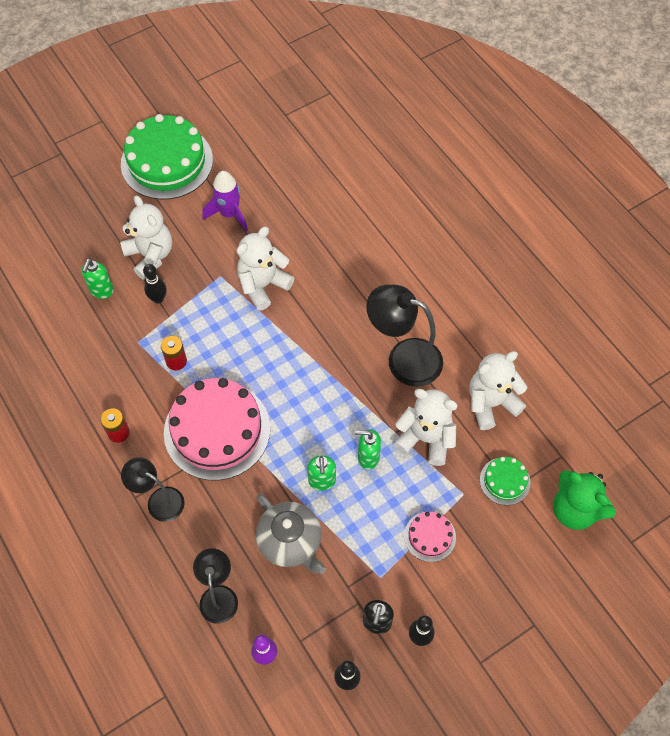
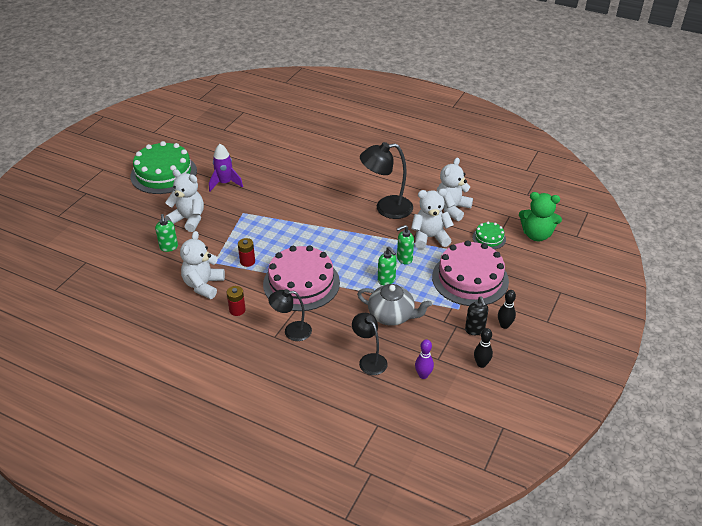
camera: 30 degrees left, 20 degrees down
(158, 299) = (211, 237): black bowling pin -> none
(263, 285) = (274, 207): white teddy bear -> white teddy bear (203, 285)
(430, 536) = (470, 279): pink cake -> pink cake, size x2.16

